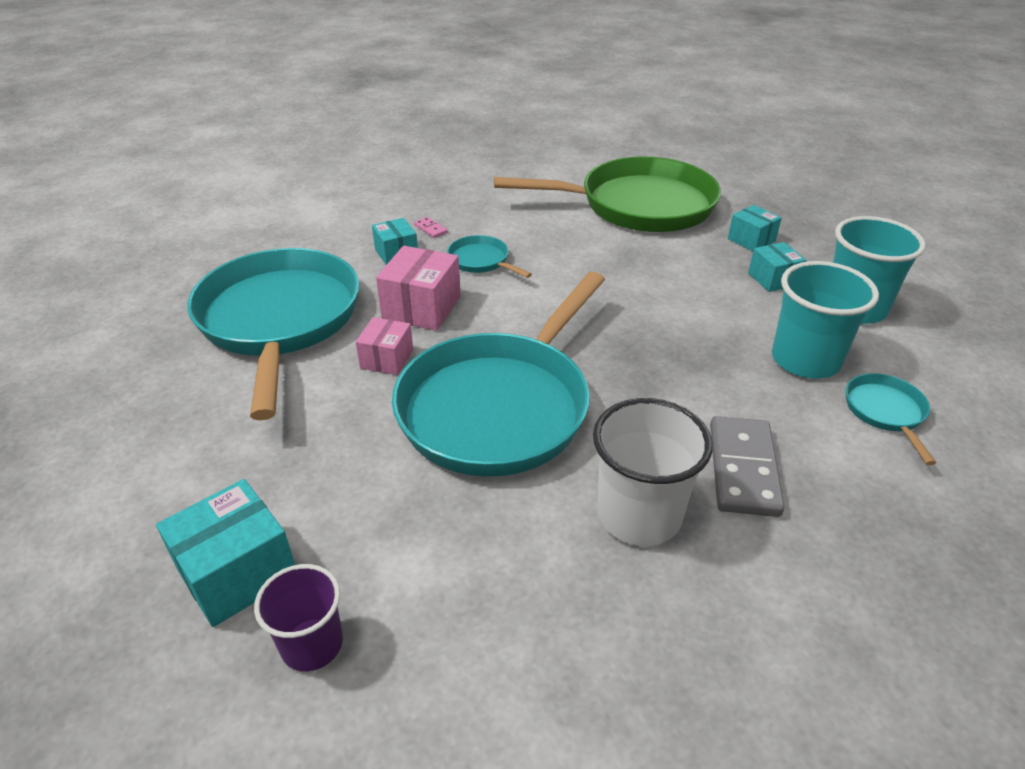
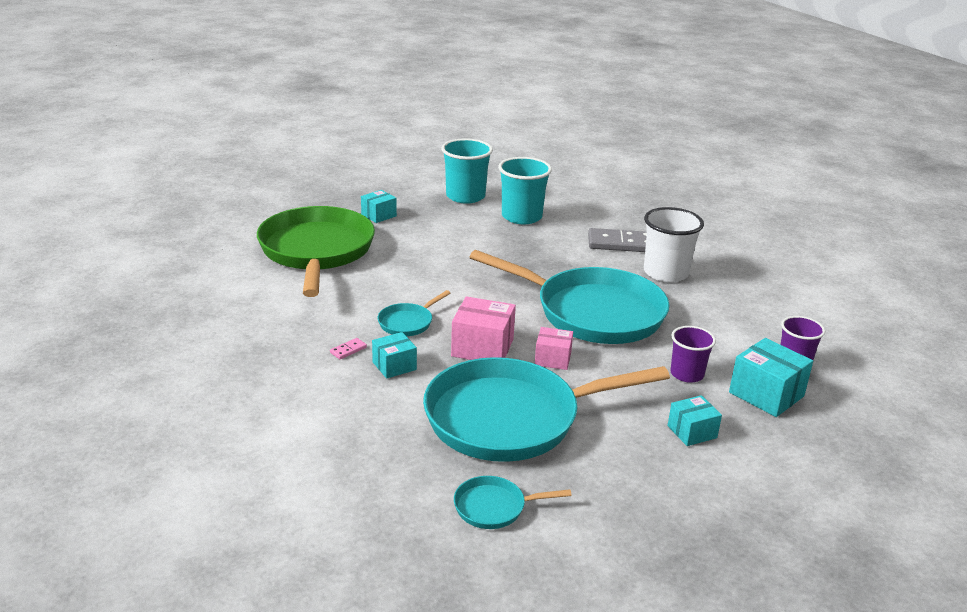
camera: 95 degrees left, 10 degrees down
(319, 483) = (687, 374): none -> purple cup
(773, 279) = (432, 214): turquoise box -> turquoise box (692, 432)
(886, 412) = (563, 204): turquoise pan -> turquoise pan (494, 507)

